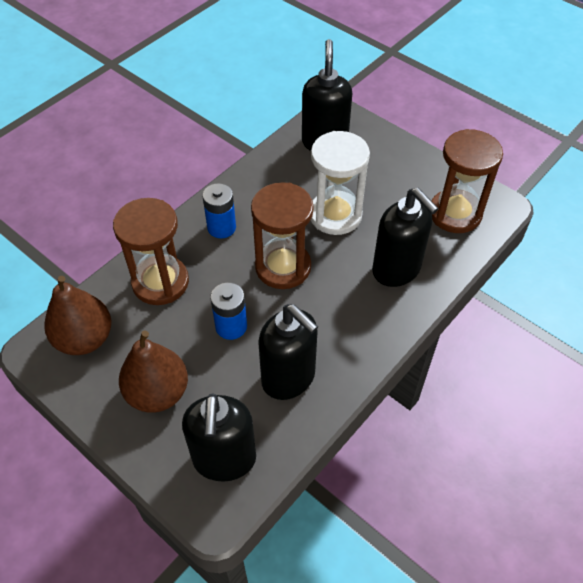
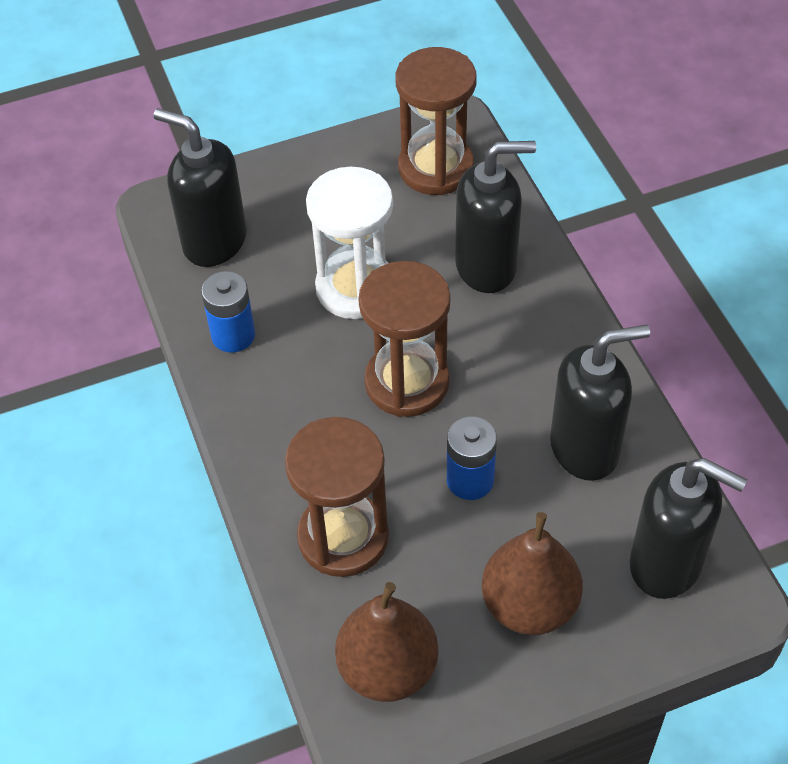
camera: 60 degrees left, 0 degrees up
(221, 227) = (290, 425): blue battery -> blue battery (233, 335)

